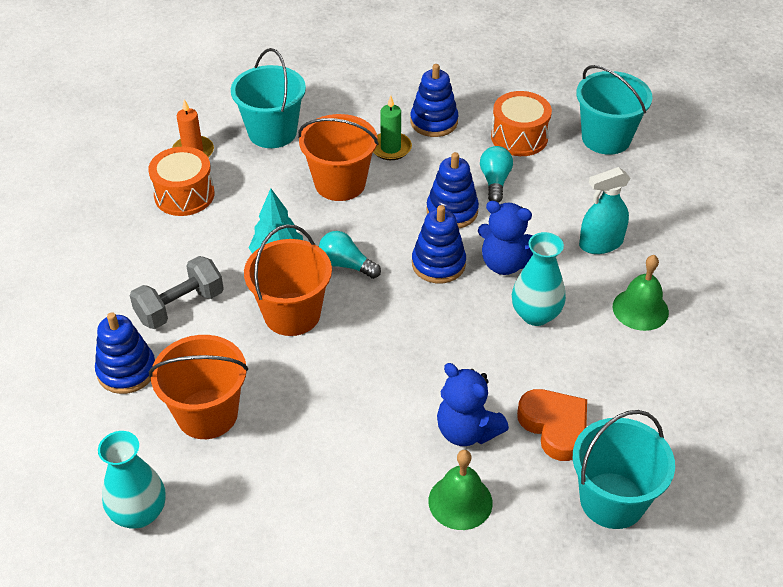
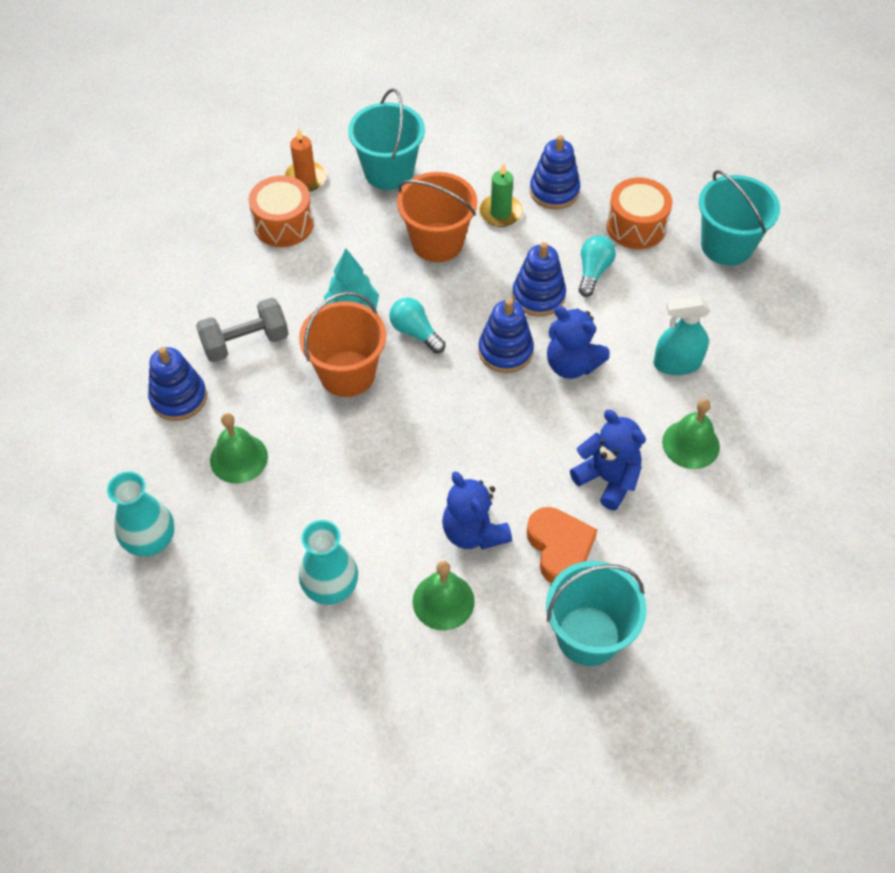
camera: 15 degrees right, 10 degrees up
(207, 414) = (239, 458): orange bucket -> green bell
(535, 314) = (583, 426): turquoise vase -> turquoise vase (331, 587)
(576, 355) = (607, 479): none -> blue teddy bear

